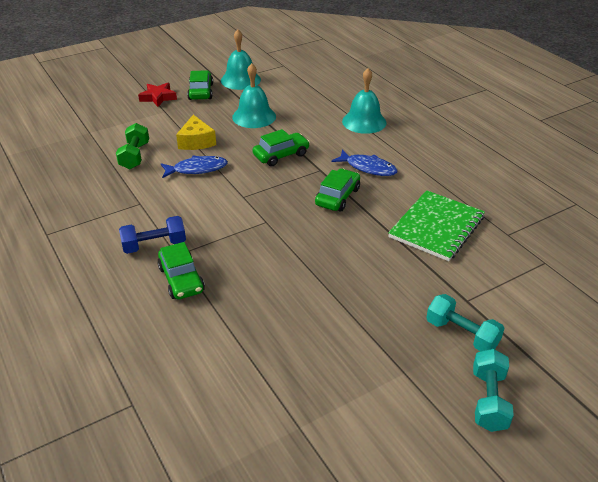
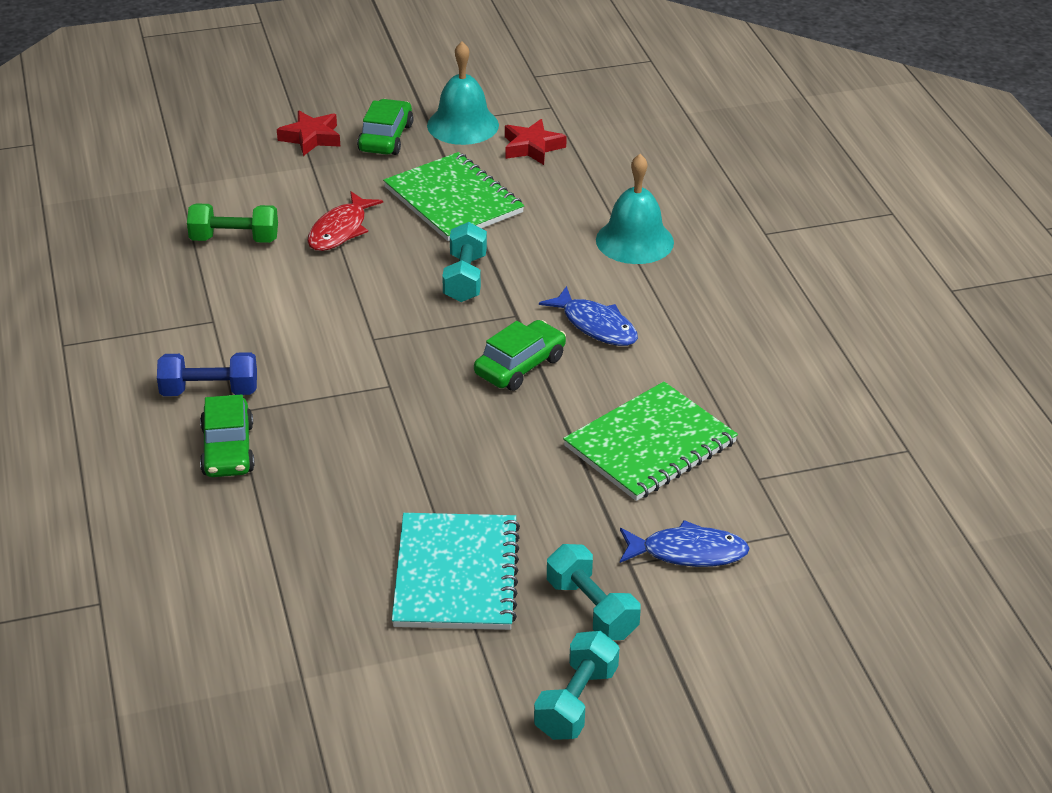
camera: 15 degrees right, 0 degrees up
(135, 156) = (234, 239): green dumbbell -> green dumbbell turned 75 degrees clockwise
(196, 141) = (340, 230): yellow cheese -> red fish
(197, 169) = (321, 279): blue fish -> blue fish (688, 552)
(254, 116) = (453, 200): turquoise bell -> green notebook
(281, 155) = (465, 278): green car -> turquoise dumbbell
(283, 85) = (532, 147): none -> red star
(366, 330) = (456, 575): none -> turquoise notebook

